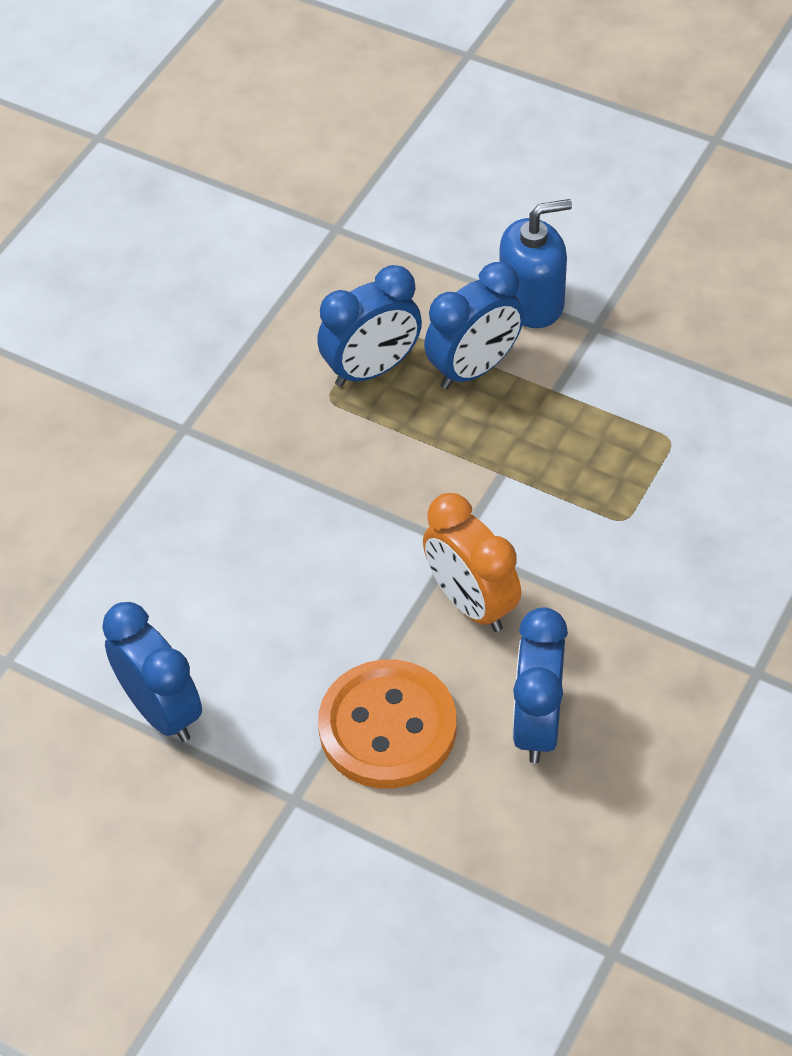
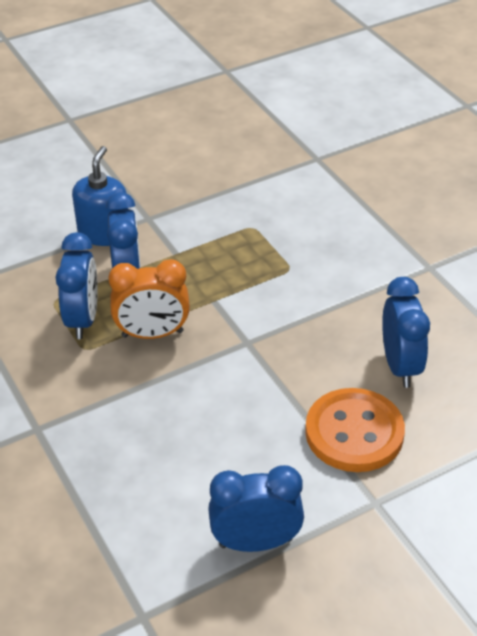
camera: 60 degrees left, 10 degrees down
(471, 603) = (294, 355): orange clock -> orange clock (152, 334)
(537, 724) = (400, 366): blue clock -> blue clock turned 135 degrees counterclockwise

